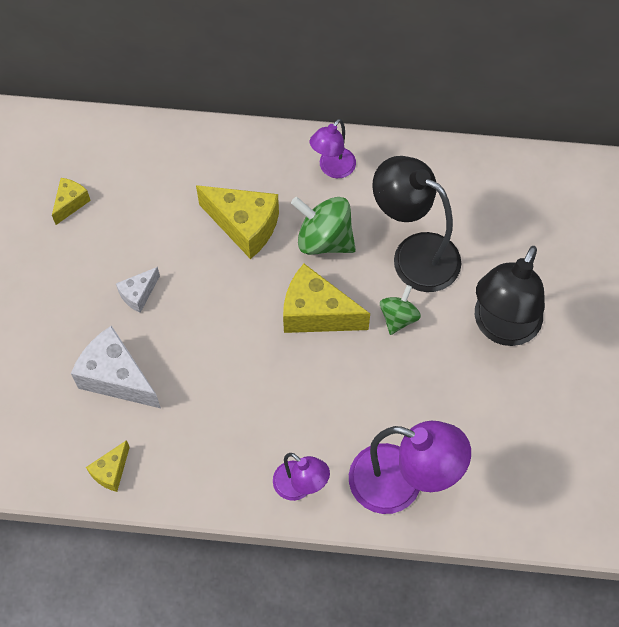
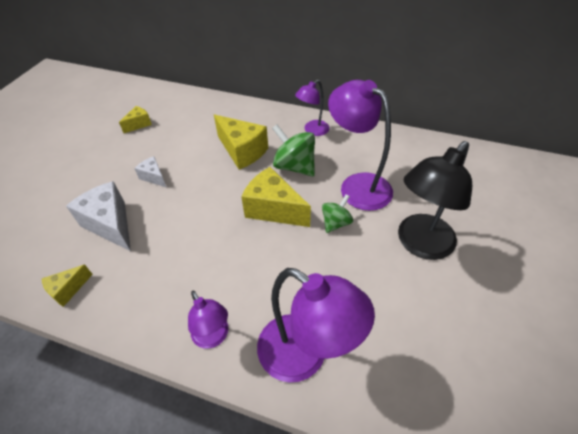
camera: 15 degrees right, 15 degrees down
(138, 294) = (154, 177): white cheese -> white cheese turned 75 degrees clockwise
(414, 254) = (357, 185): black lamp -> purple lamp

